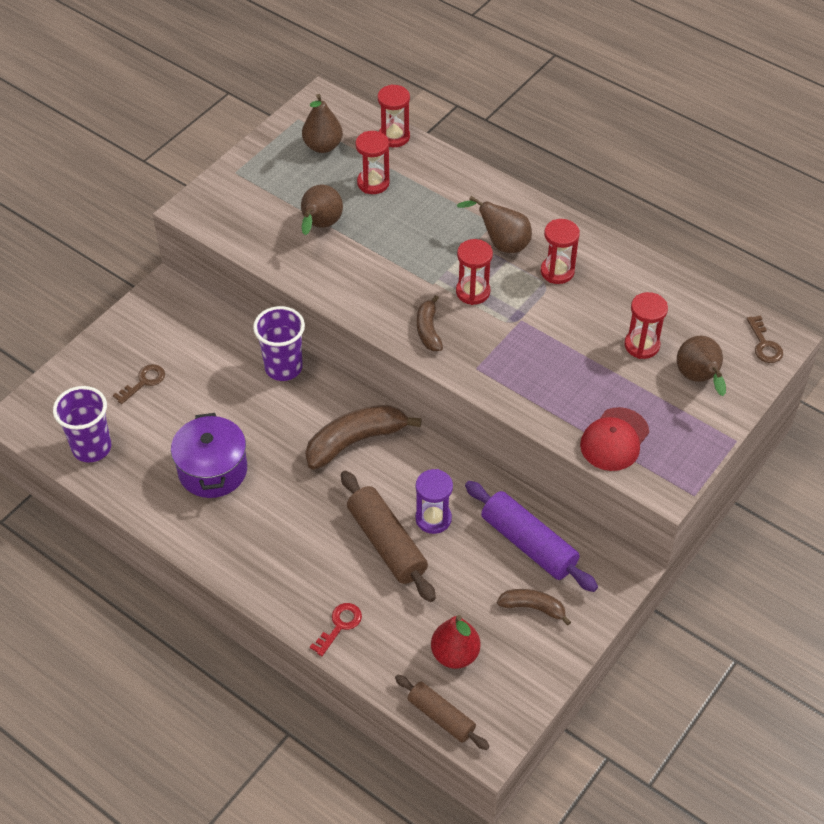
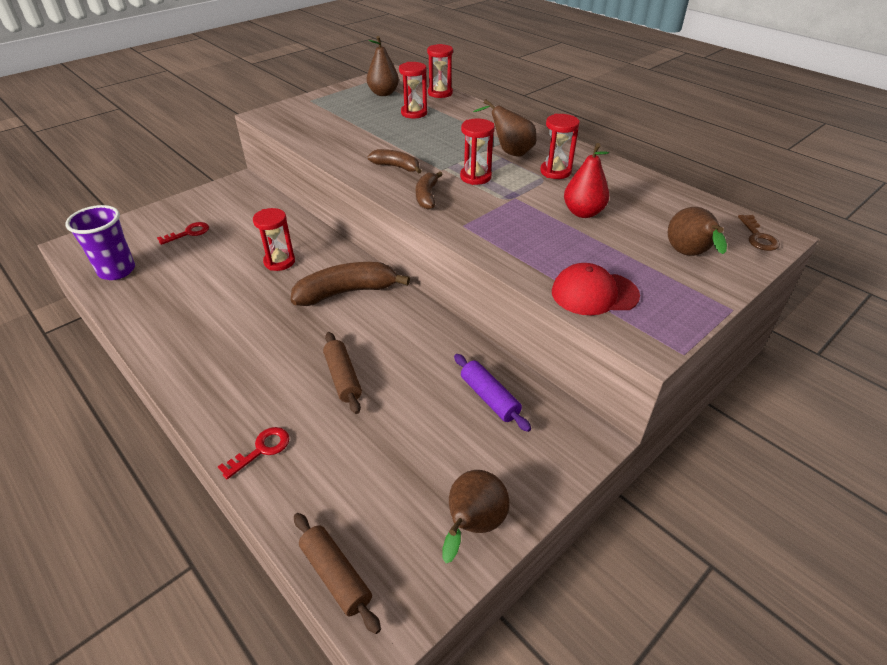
camera: 10 degrees right, 10 degrees down
(144, 382) = (188, 233): brown key -> red key
(213, 470) = (209, 298): purple pot -> none
(283, 367) = (307, 236): purple cup -> none
(320, 226) = (361, 130): brown pear -> brown pear (473, 526)
(387, 543) = (343, 378): brown rolling pin -> brown rolling pin, size x0.63
(433, 519) = (397, 362): purple hourglass -> none
(455, 654) = (377, 501): red pear -> red pear (583, 213)
(528, 544) = (489, 398): purple rolling pin -> purple rolling pin, size x0.63
(533, 608) = (480, 463): brown banana -> brown banana (396, 167)
(614, 439) = (594, 293): red cap -> red cap turned 45 degrees clockwise
(642, 345) = (630, 225): red hourglass -> red hourglass (279, 262)

